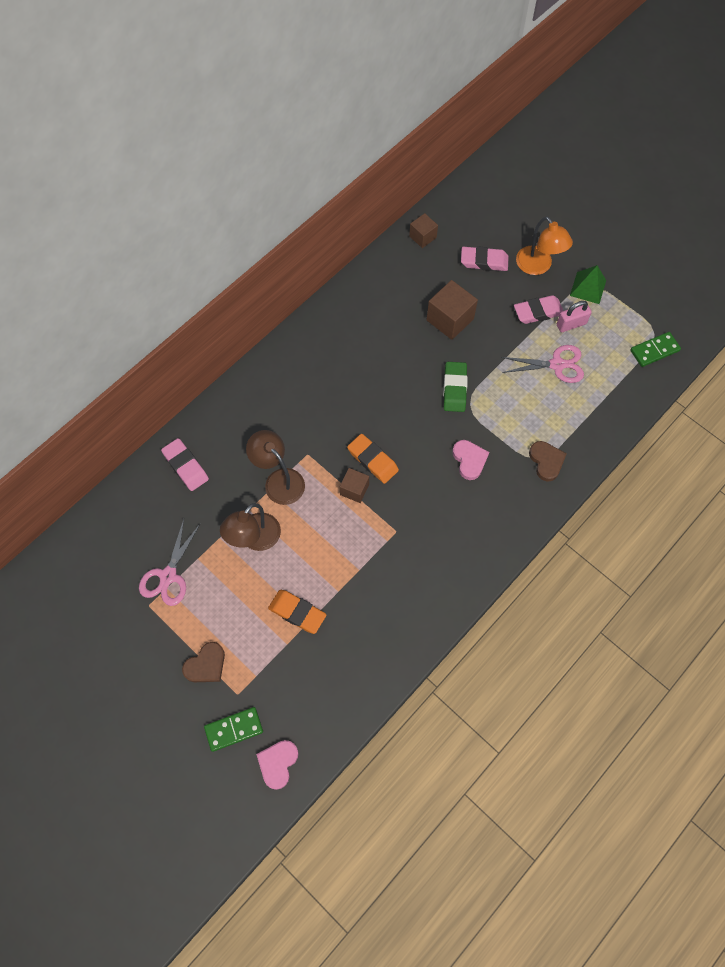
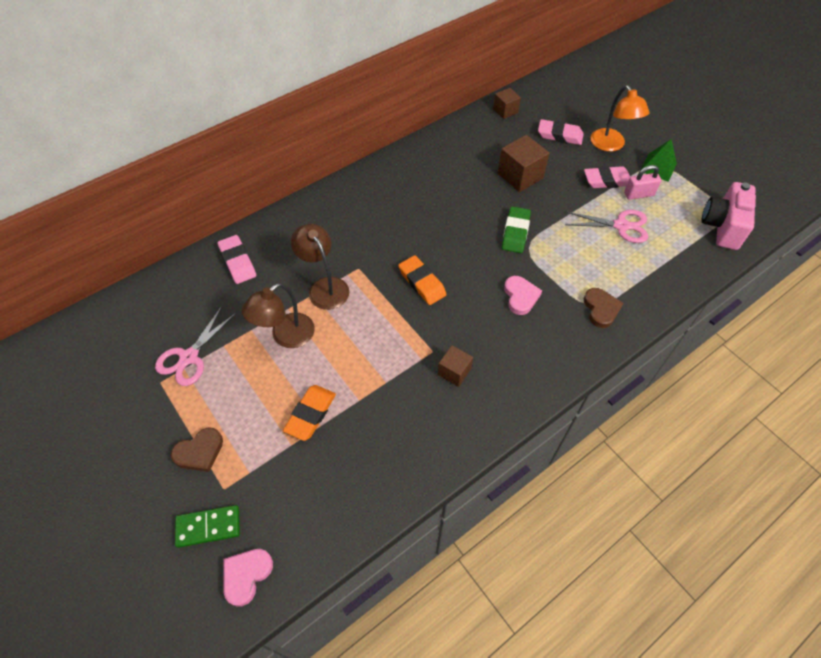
camera: 10 degrees right, 10 degrees down
(297, 612) = (310, 414): orange eraser -> orange eraser turned 75 degrees clockwise
(354, 489) = (398, 306): brown cube -> brown cube (454, 372)
(654, 350) = (722, 226): green domino -> pink camera

